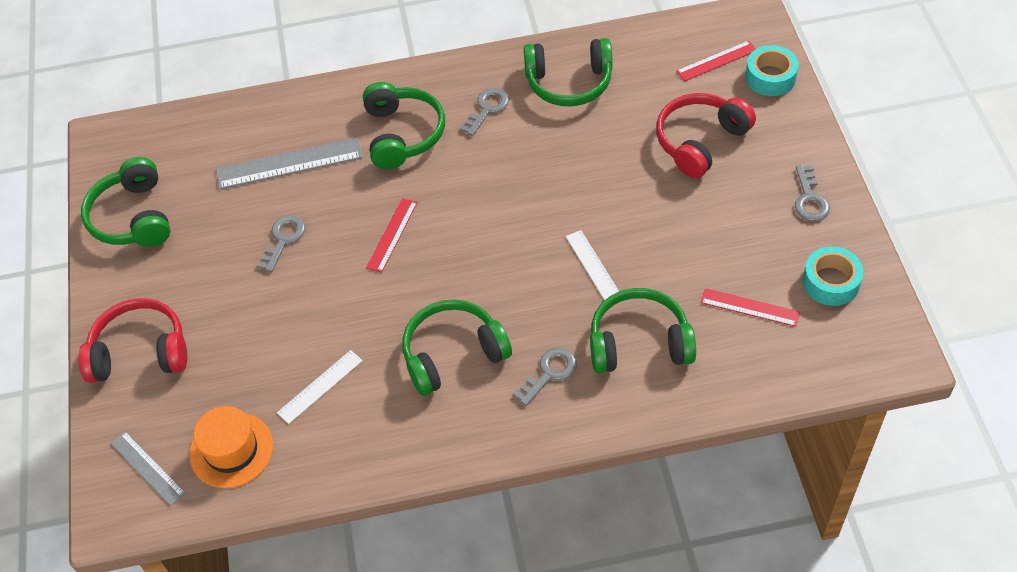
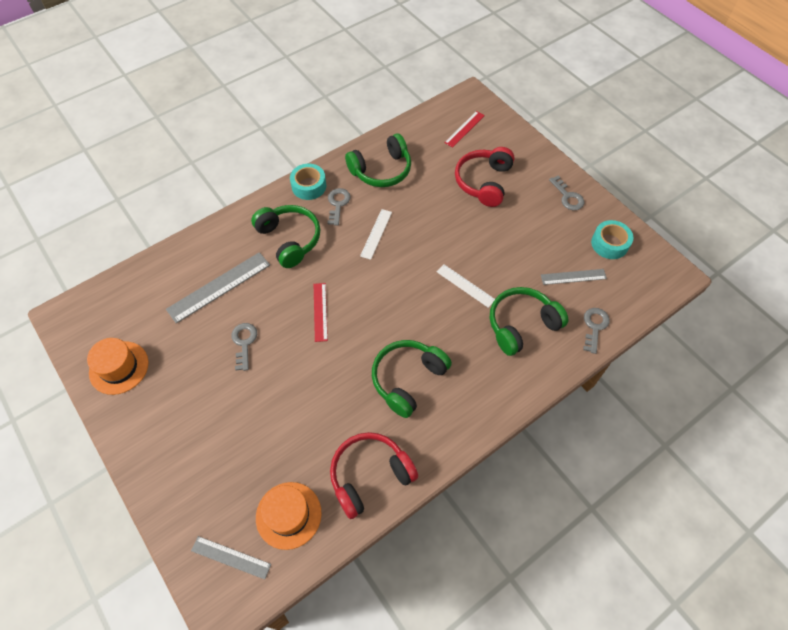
camera: 30 degrees left, 5 degrees up
(133, 217) = (119, 367): green headphones -> orange hat
(140, 352) = (178, 469): red headphones -> red headphones (370, 476)
(320, 386) = (328, 440): white ruler -> white ruler (376, 234)
(549, 373) = (478, 367): grey key -> grey key (594, 327)
(749, 307) = (573, 277): red ruler -> grey ruler
(770, 77) = (502, 129): turquoise tape -> turquoise tape (309, 186)

